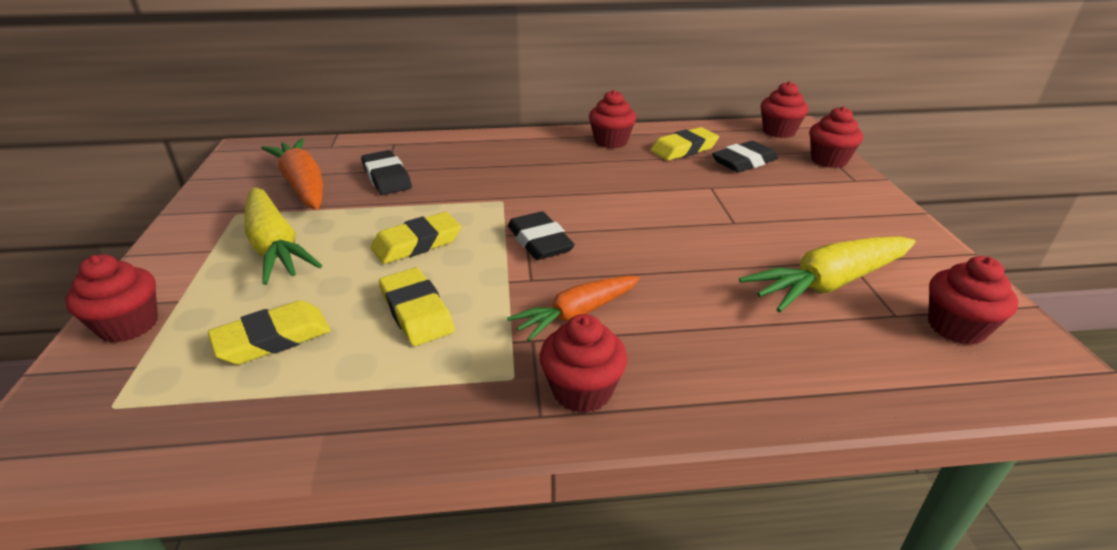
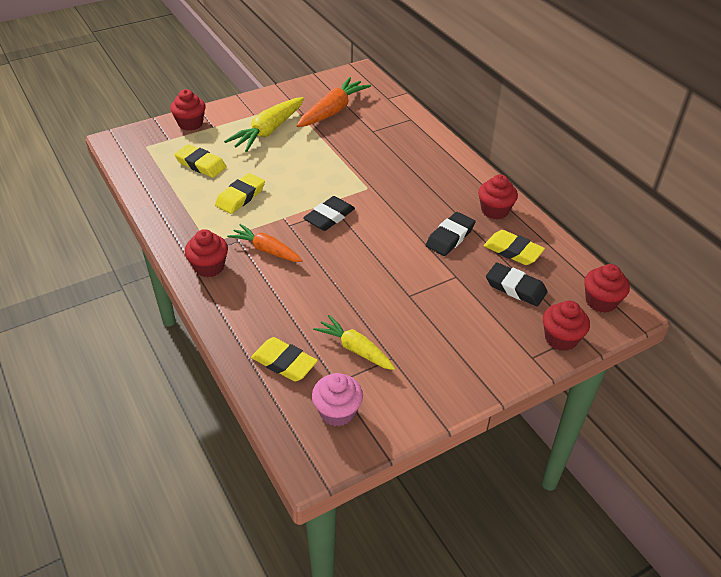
camera: 65 degrees right, 10 degrees up
(387, 178) = (363, 135): black eraser -> black eraser (450, 237)
(417, 243) = (299, 174): yellow eraser -> yellow eraser (284, 363)
(829, 284) = (355, 349): yellow carrot -> yellow carrot, size x0.67
(956, 327) = (337, 412): red cupcake -> pink cupcake

